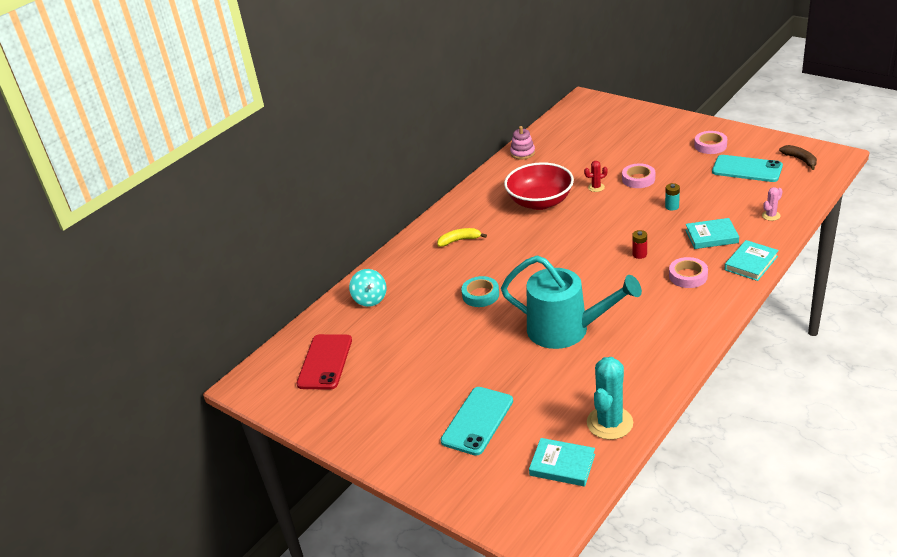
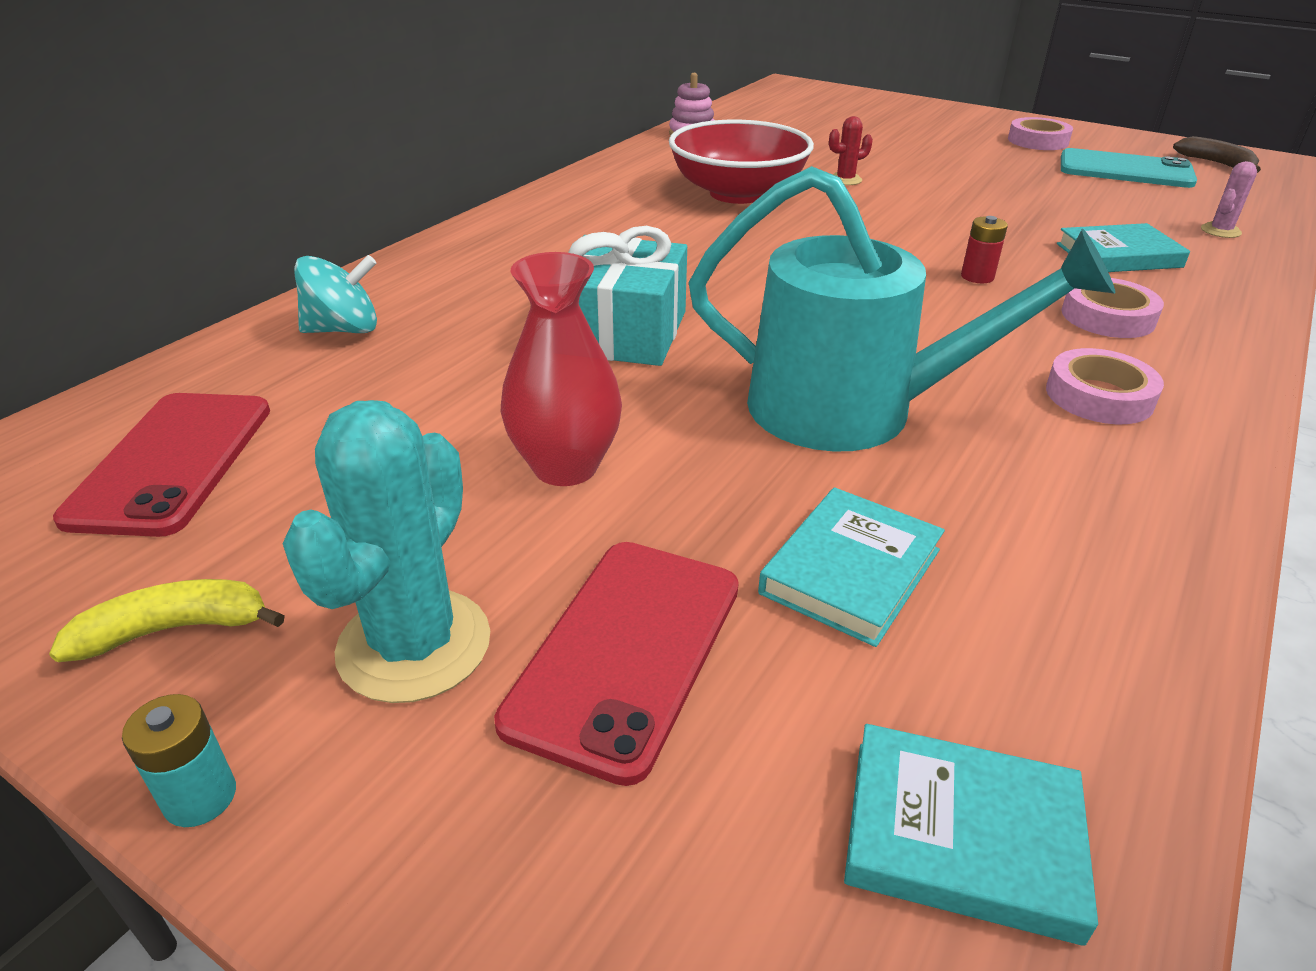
camera: 10 degrees left, 0 degrees up
(370, 299) = (344, 329): turquoise spinning top -> turquoise spinning top turned 75 degrees counterclockwise
(458, 359) = (565, 467): none -> red vase
(459, 240) = (571, 240): yellow banana -> yellow banana (175, 629)
(477, 421) = (626, 652): turquoise phone -> red phone
(480, 295) = (622, 332): turquoise tape -> turquoise gift
(609, 423) = (1074, 672): turquoise cactus -> turquoise cactus (414, 645)
(638, 179) = (924, 173): pink tape -> pink tape (1099, 396)
(672, 206) = (1009, 210): turquoise battery -> turquoise battery (200, 797)
(751, 263) = (1236, 300): turquoise book -> turquoise book (851, 571)

